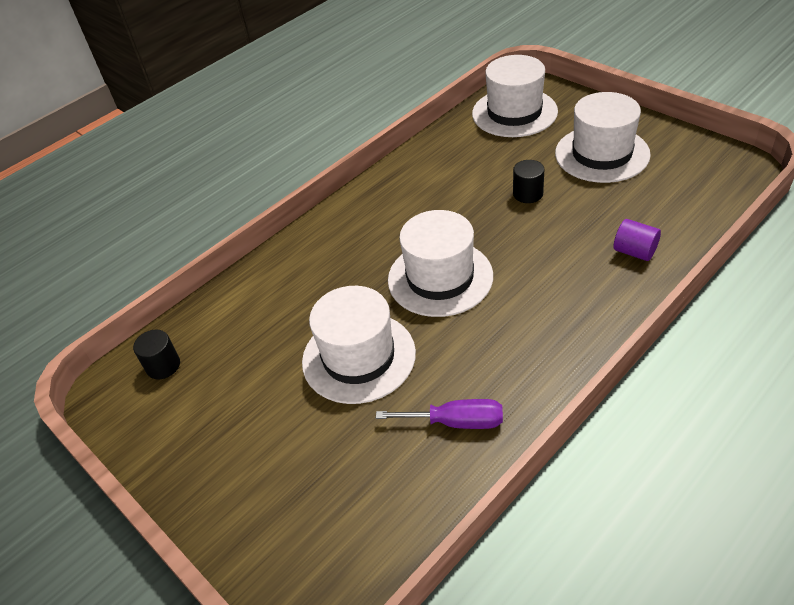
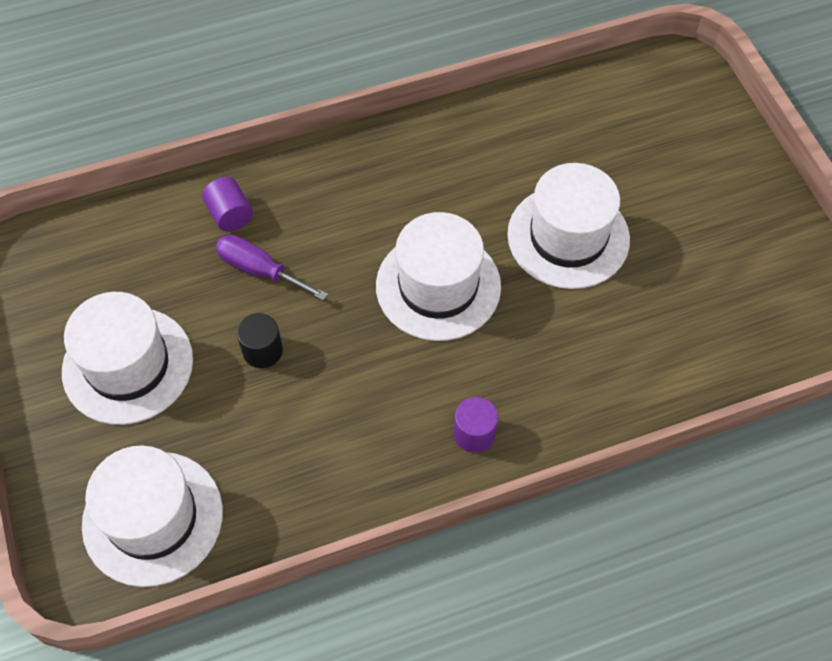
camera: 160 degrees left, 15 degrees up
(163, 366) = (775, 326): black cylinder -> none
(360, 214) = (474, 433): none -> purple cylinder
(456, 422) = (514, 137): purple screwdriver -> purple screwdriver (259, 270)

